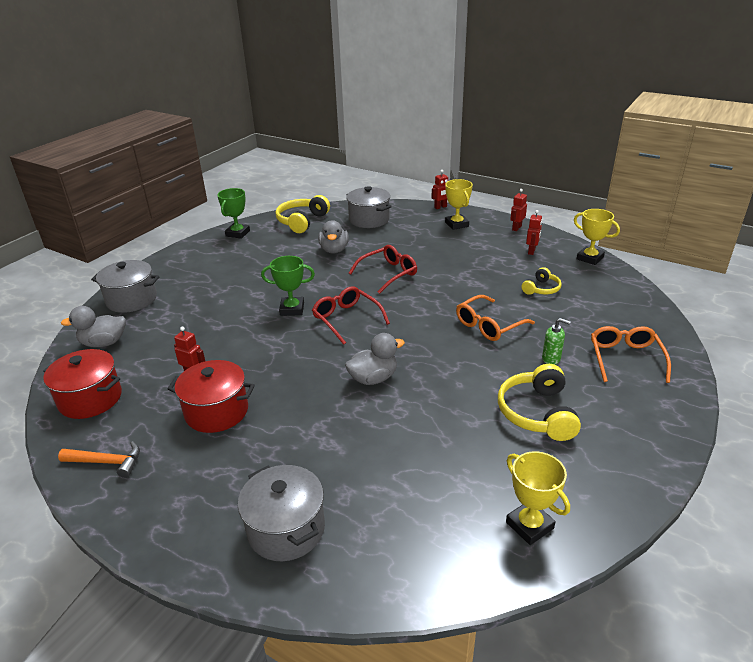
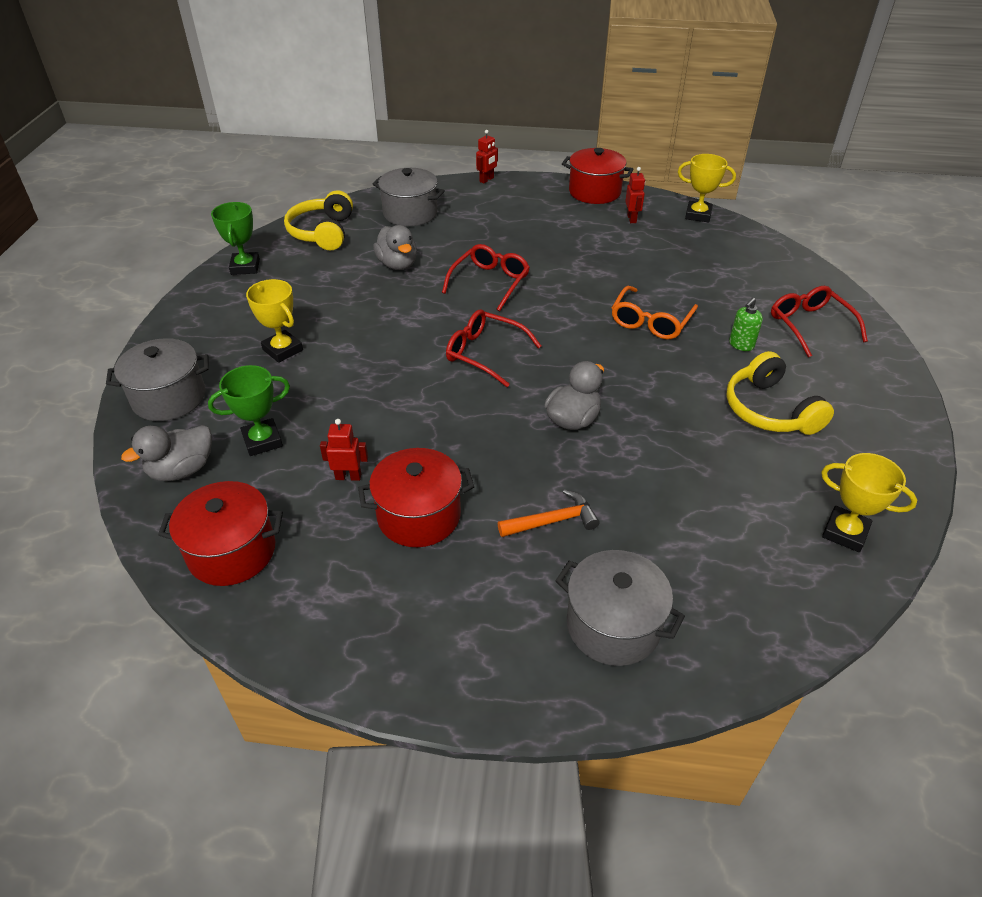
camera: 25 degrees left, 10 degrees up
(107, 462) = (329, 625): orange hammer -> orange hammer (553, 521)
(292, 309) = (406, 357): green trophy -> green trophy (262, 441)
(456, 224) = (523, 200): yellow trophy -> yellow trophy (282, 350)
(516, 228) = (594, 192): red robot -> red pot
(541, 289) = (674, 264): yellow headphones -> none
(551, 359) = (741, 345): green soap dispenser -> green soap dispenser turned 135 degrees clockwise
(625, 358) = (809, 325): orange glasses -> red glasses

